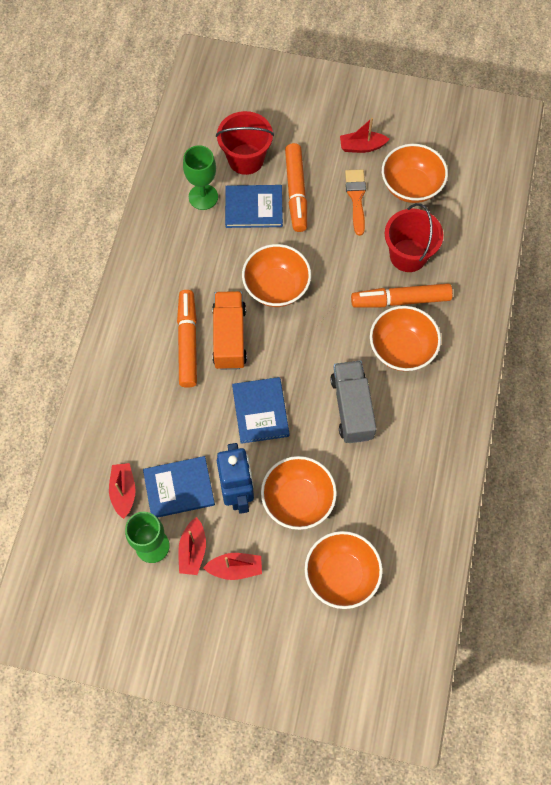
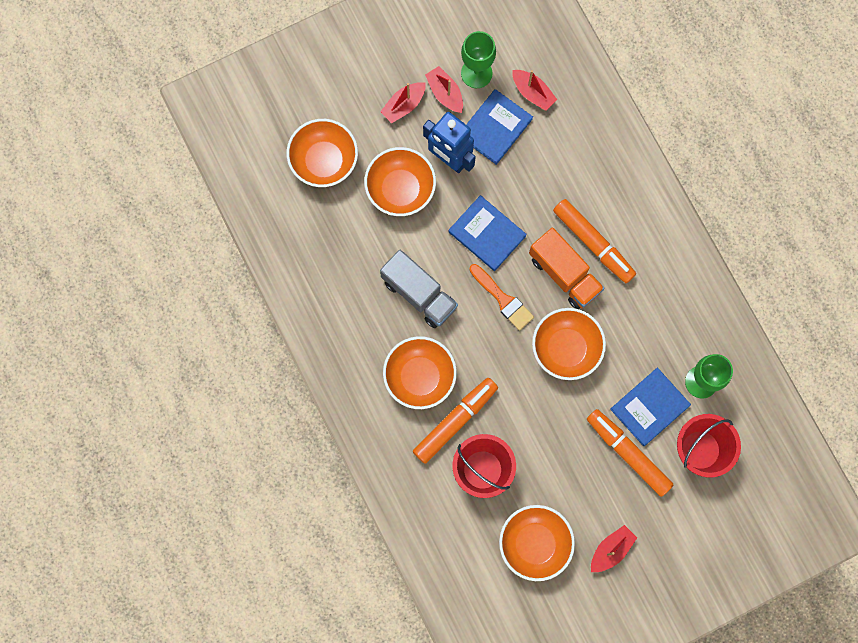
camera: 140 degrees right, 10 degrees up
(356, 198) = (572, 491): orange brush -> orange brush (503, 299)

